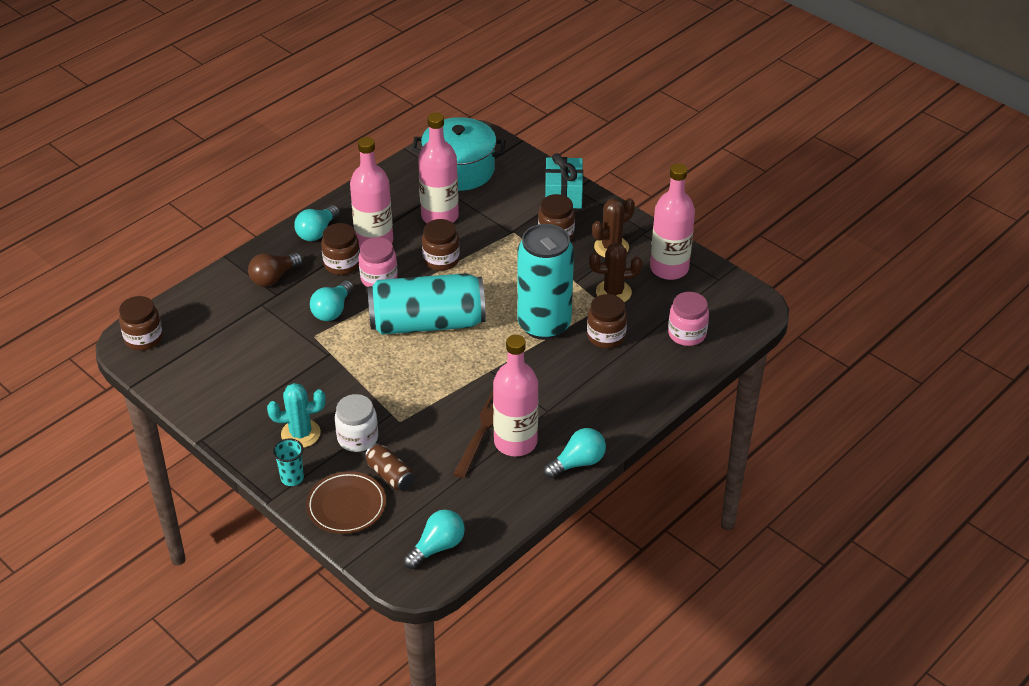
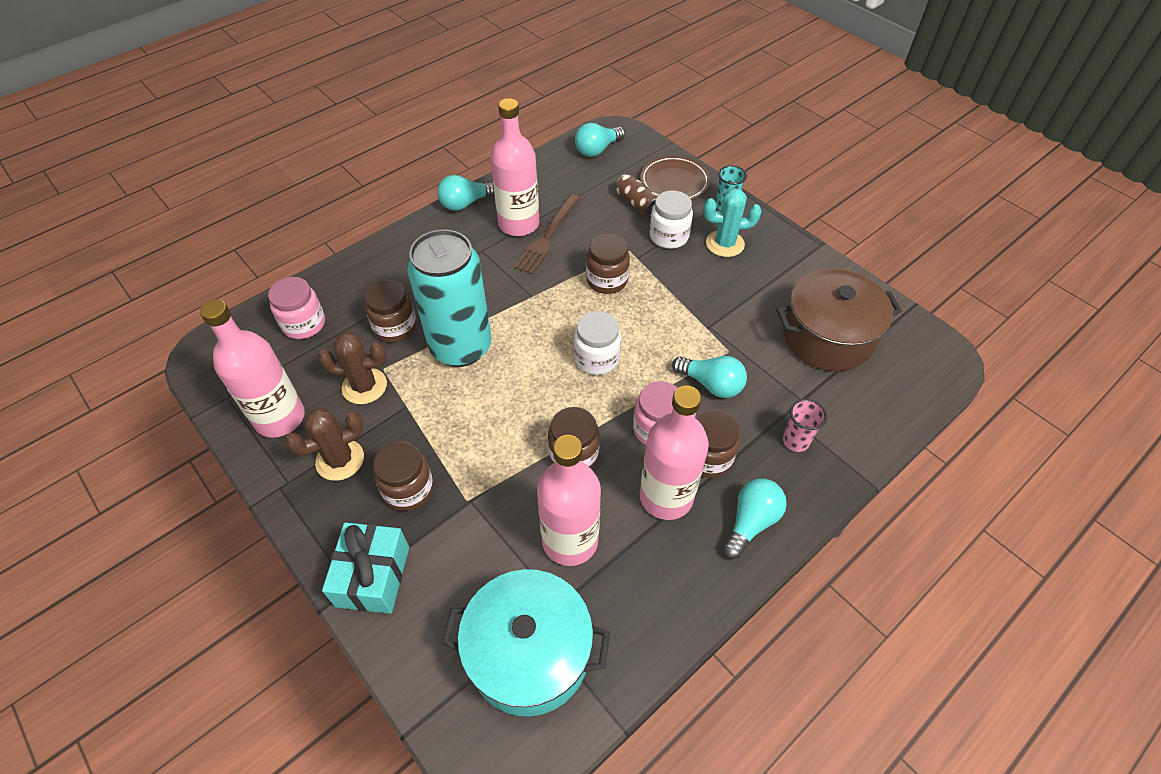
camera: 175 degrees left, 10 degrees up
(144, 338) = (929, 361): brown jar -> brown jar (607, 280)
(224, 352) = (827, 336): none -> brown pot
(274, 277) = (795, 441): brown light bulb -> pink cup
(332, 310) = (711, 384): turquoise light bulb -> turquoise light bulb turned 90 degrees clockwise
(427, 323) = (596, 359): turquoise can -> white jar

